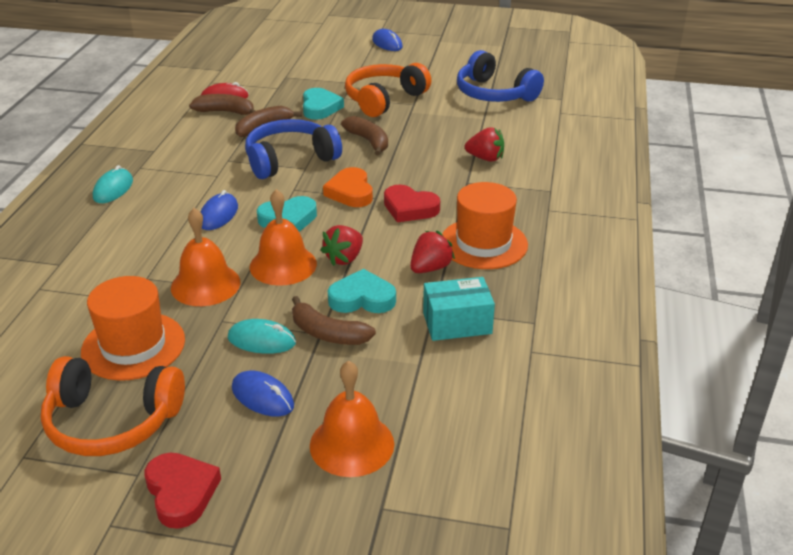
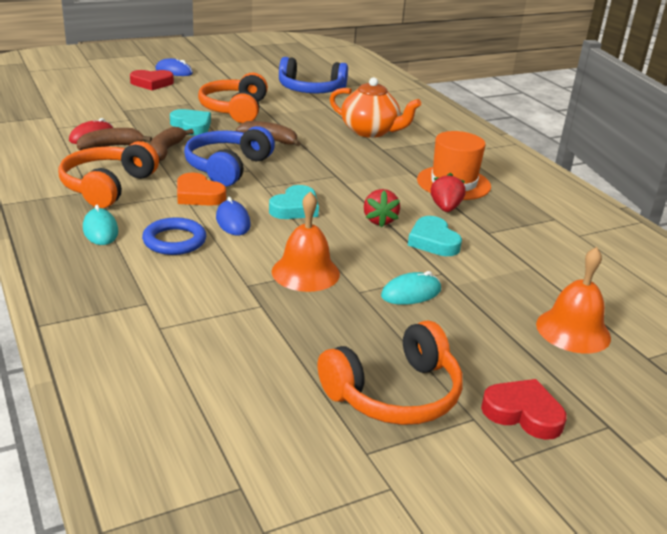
camera: 40 degrees left, 5 degrees down
(133, 346) = (320, 336): orange hat -> none
(150, 217) = (174, 241): none -> blue ring
(171, 150) = (107, 186): none -> orange headphones
(262, 397) = (472, 328): blue mouse -> none
(283, 265) = (342, 239): orange bell -> none
(328, 333) = (447, 271): brown banana -> none
(350, 192) = (312, 177): orange heart -> orange heart (198, 195)
(362, 298) = (433, 241): turquoise heart -> turquoise heart turned 75 degrees counterclockwise
(409, 208) = (371, 175): red heart -> red heart (152, 83)
(457, 323) = (515, 235): turquoise box -> none
(485, 158) = (370, 131): red strawberry -> orange teapot

